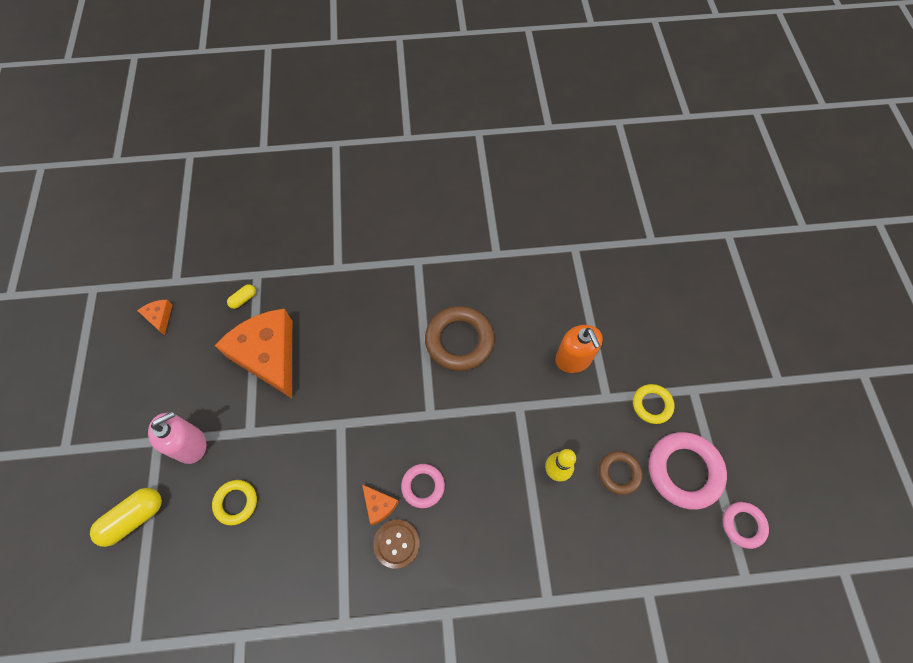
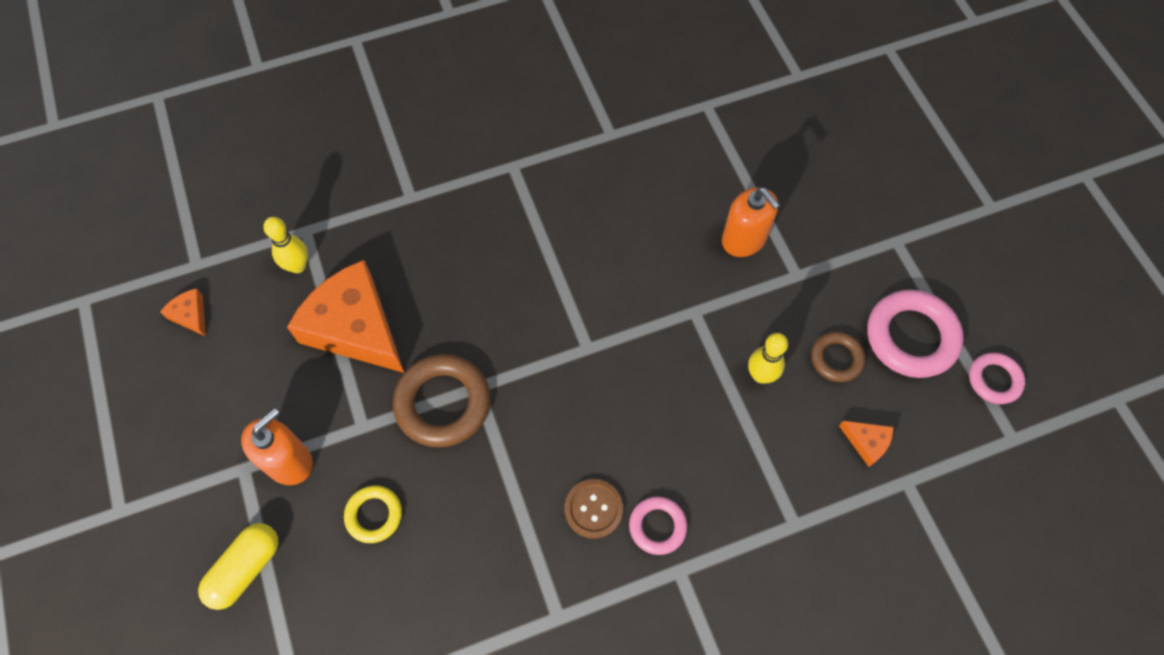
camera: 15 degrees left, 0 degrees up
(190, 444) = (289, 462): pink soap dispenser -> orange soap dispenser
(243, 299) = (298, 266): yellow capsule -> yellow bowling pin
(379, 505) = (557, 471): orange cheese -> orange cheese (867, 442)
(423, 486) = (605, 434): pink ring -> pink ring (657, 526)
(459, 341) = (596, 251): brown ring -> brown ring (443, 403)
(652, 405) = (853, 270): yellow ring -> none

